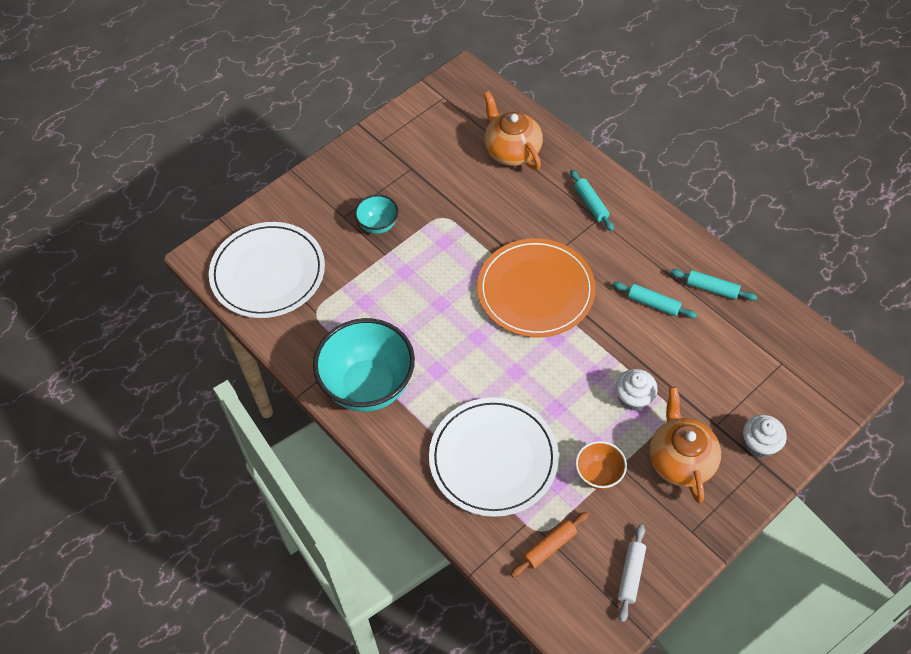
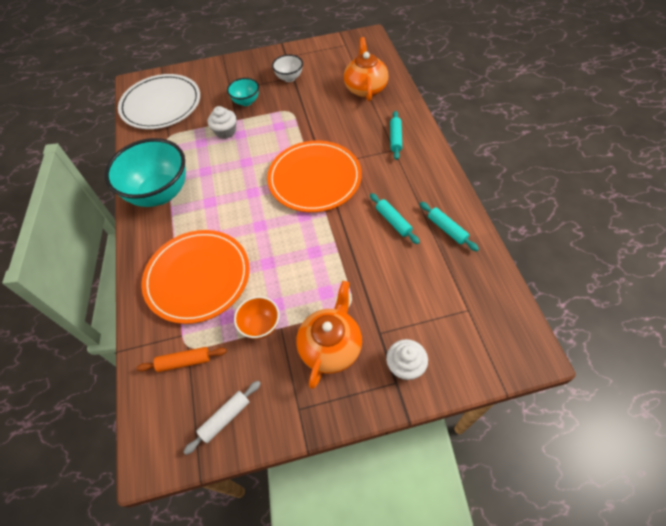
camera: 30 degrees right, 0 degrees up
(407, 171) = (289, 78): none -> white bowl
(493, 458) = (197, 277): white plate -> orange plate
(633, 398) = (329, 282): white cupcake -> white cupcake (225, 132)

